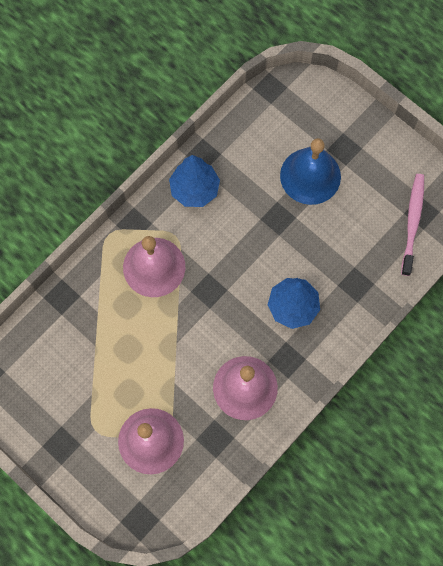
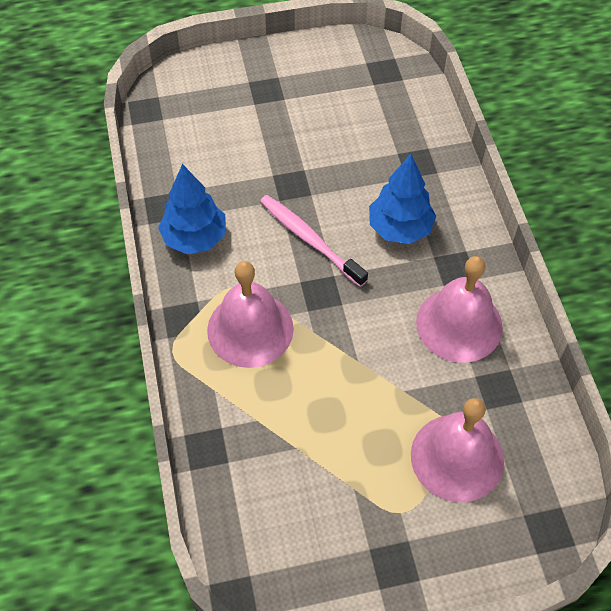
camera: 55 degrees left, 15 degrees down
(310, 176) = (270, 132): blue bell -> none
(412, 223) = (389, 83): pink toothbrush -> pink toothbrush (310, 240)

